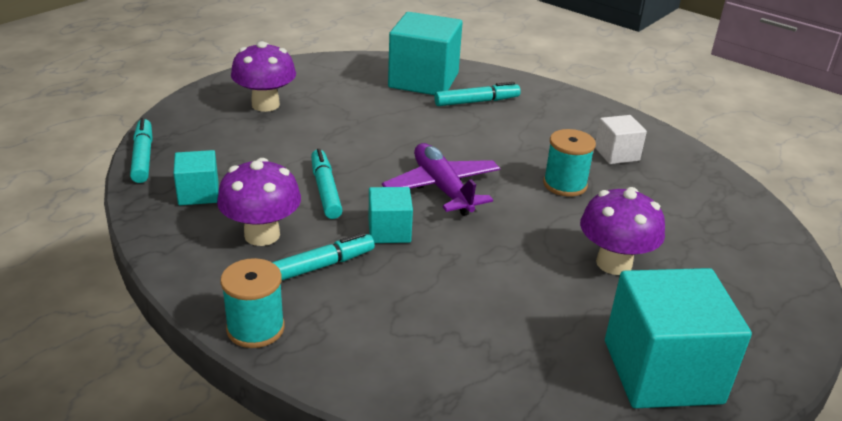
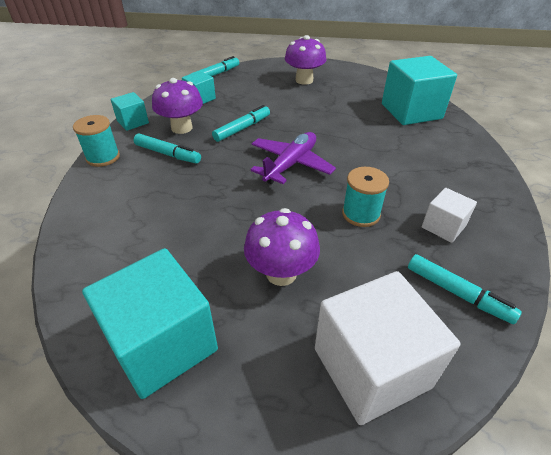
camera: 60 degrees right, 10 degrees up
(389, 231) = (223, 163): turquoise cube -> turquoise cube (133, 122)
(477, 102) = (417, 139): turquoise marker -> turquoise marker (457, 293)
(749, 262) = (371, 367): none -> white cube

